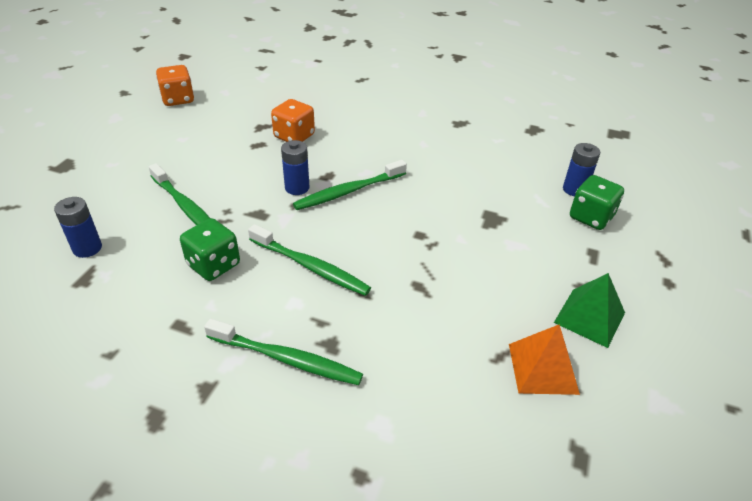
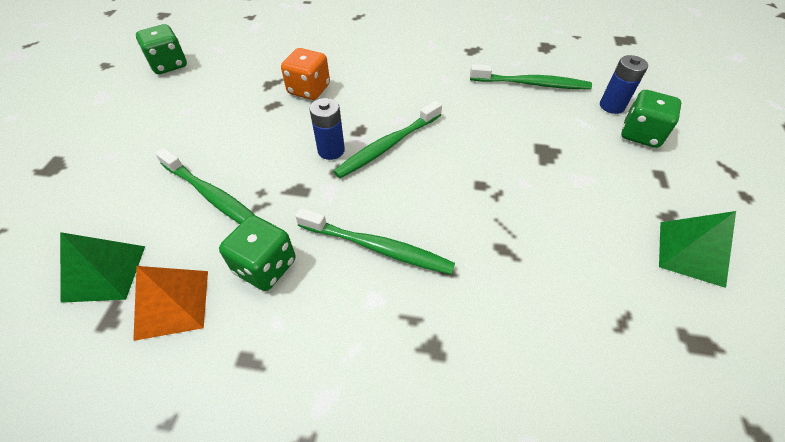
camera: 10 degrees left, 10 degrees up
(87, 248) = (104, 273): blue battery -> green pyramid
(178, 99) = (169, 65): orange dice -> green dice
(286, 359) = (389, 380): green toothbrush -> green toothbrush (531, 84)
(543, 368) = (673, 329): orange pyramid -> orange pyramid (172, 304)

